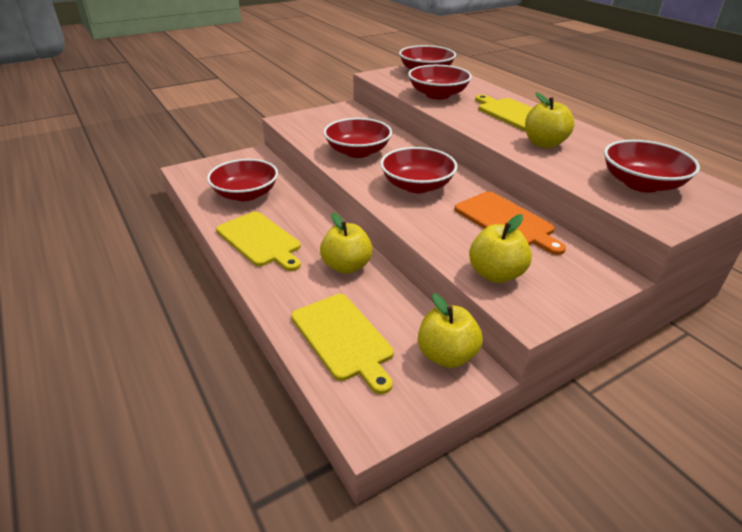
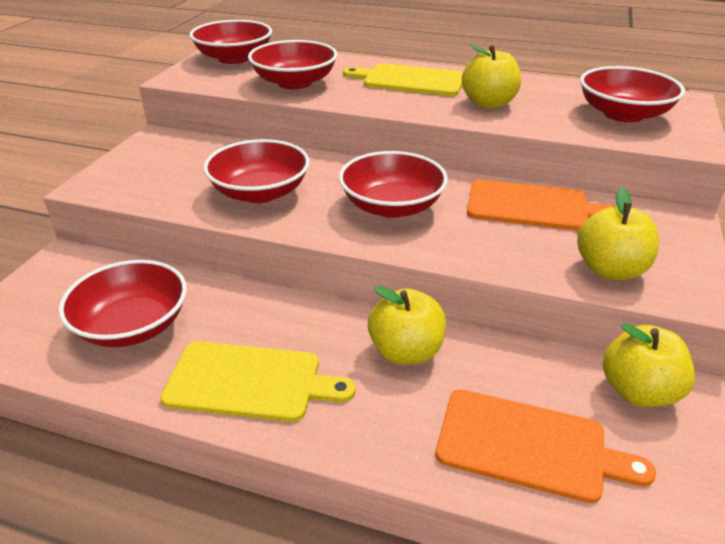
camera: 40 degrees left, 0 degrees up
(343, 338) = (528, 445): yellow cutting board -> orange cutting board

